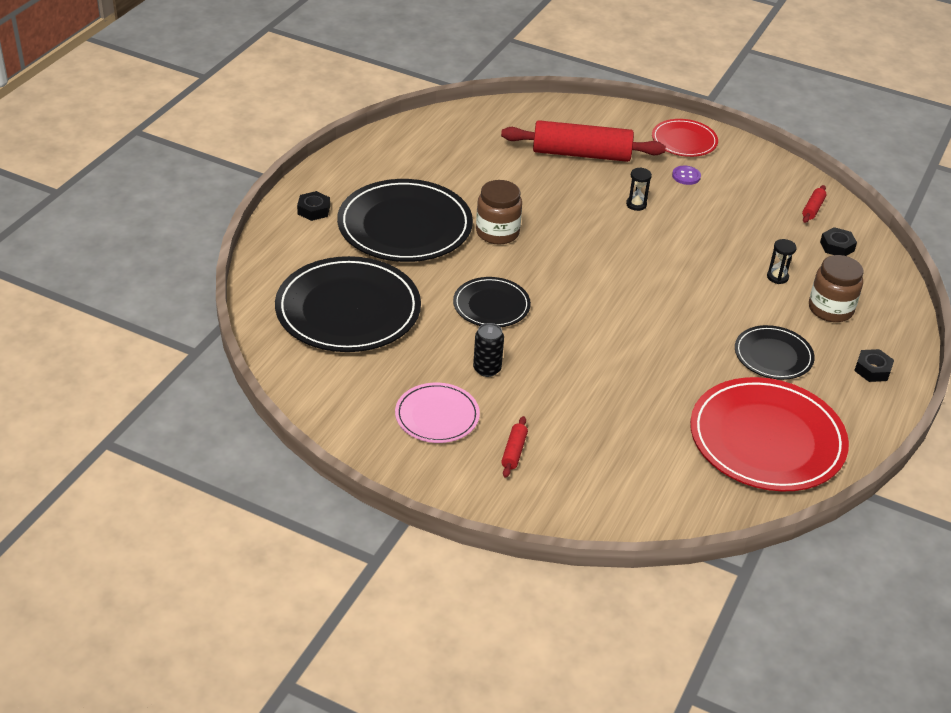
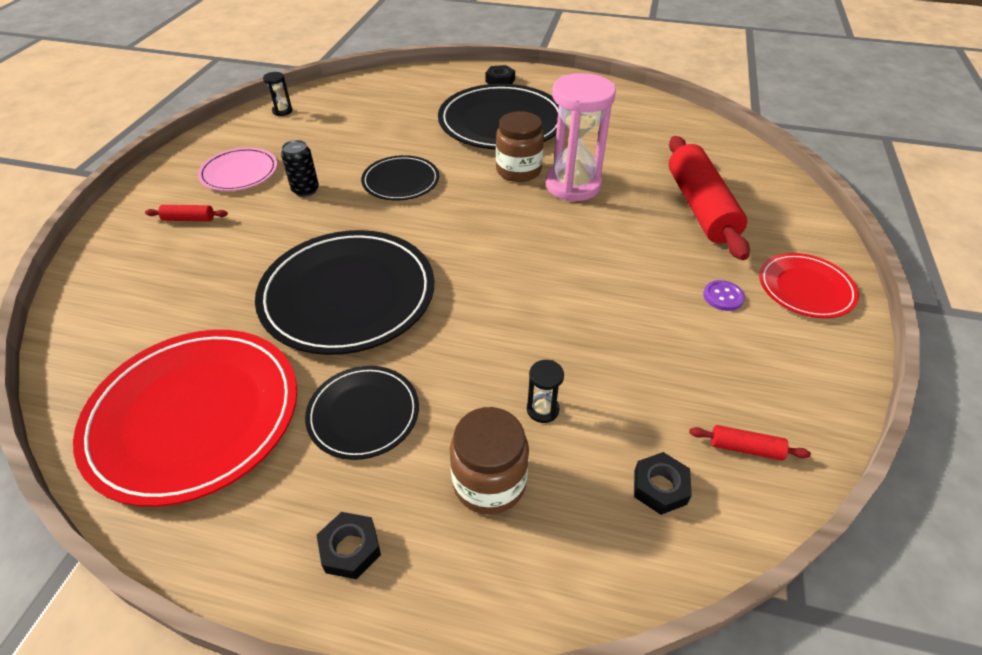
camera: 80 degrees right, 5 degrees up
(348, 309) = (373, 113): black plate -> black plate (348, 295)
(531, 208) = (573, 185): none -> pink hourglass
(636, 204) = (629, 258): black hourglass -> black hourglass (282, 111)

